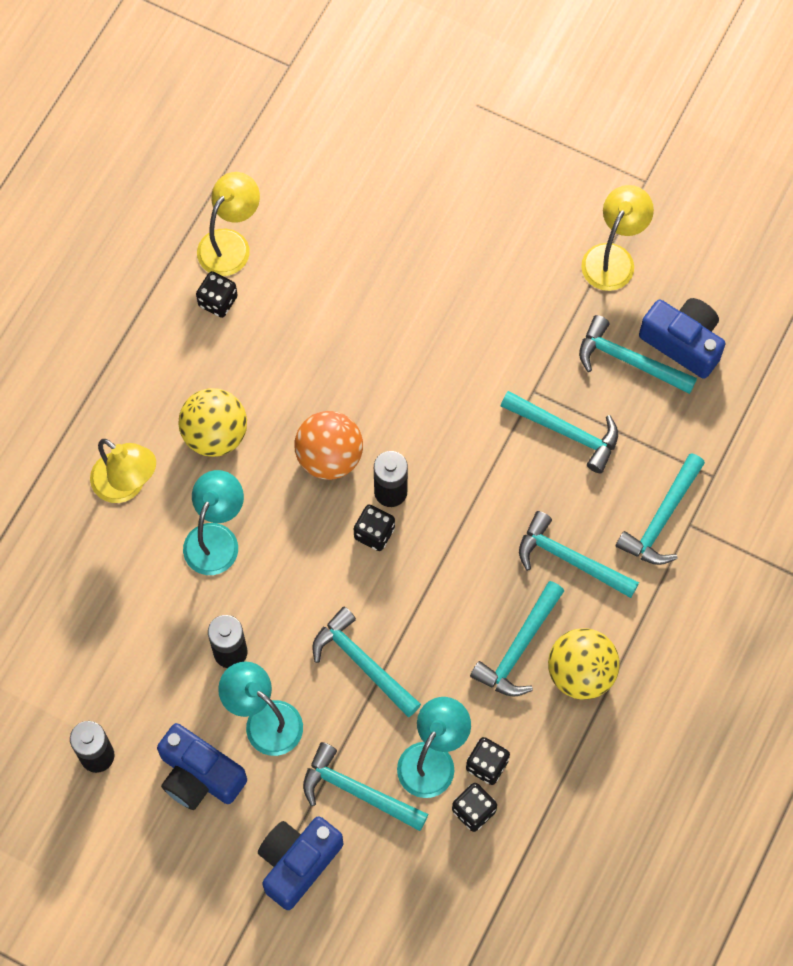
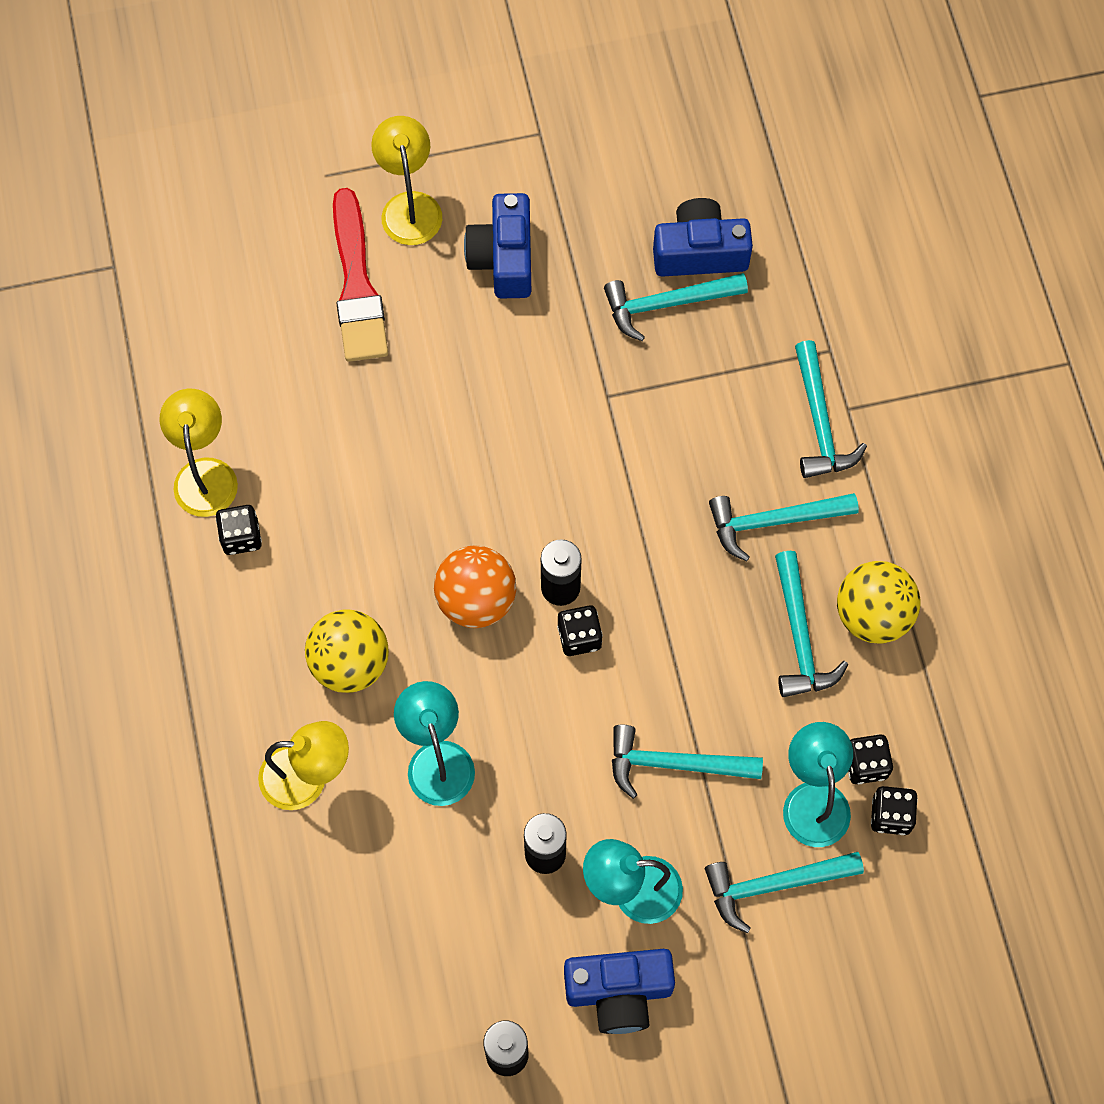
camera: 40 degrees left, 0 degrees up
(298, 862) = (779, 995): blue camera -> blue camera (503, 258)
(433, 193) = (357, 285): none -> red brush
(566, 432) = (669, 410): turquoise hammer -> none
(613, 257) = (571, 222): yellow lamp -> yellow lamp (409, 206)

